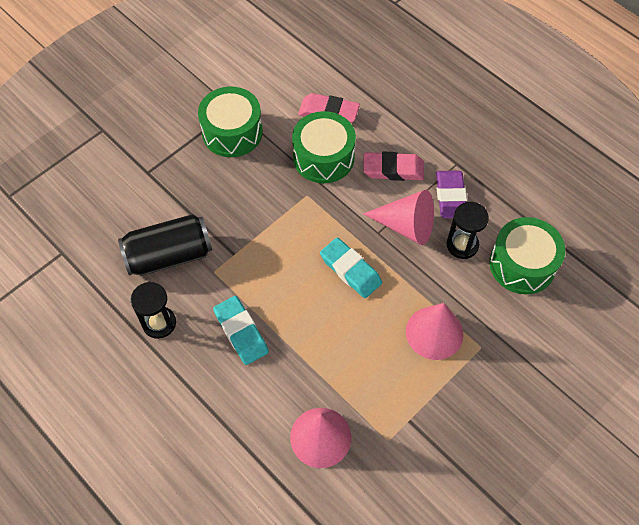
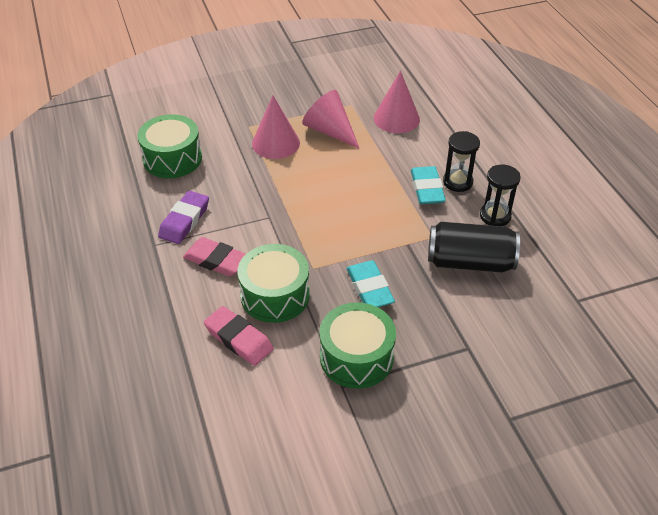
camera: 155 degrees left, 15 degrees down
(350, 270) = (312, 199): turquoise eraser -> turquoise eraser (369, 288)
(406, 226) = (241, 213): pink cone -> pink cone (330, 131)
(462, 245) = (207, 185): black hourglass -> black hourglass (457, 182)

